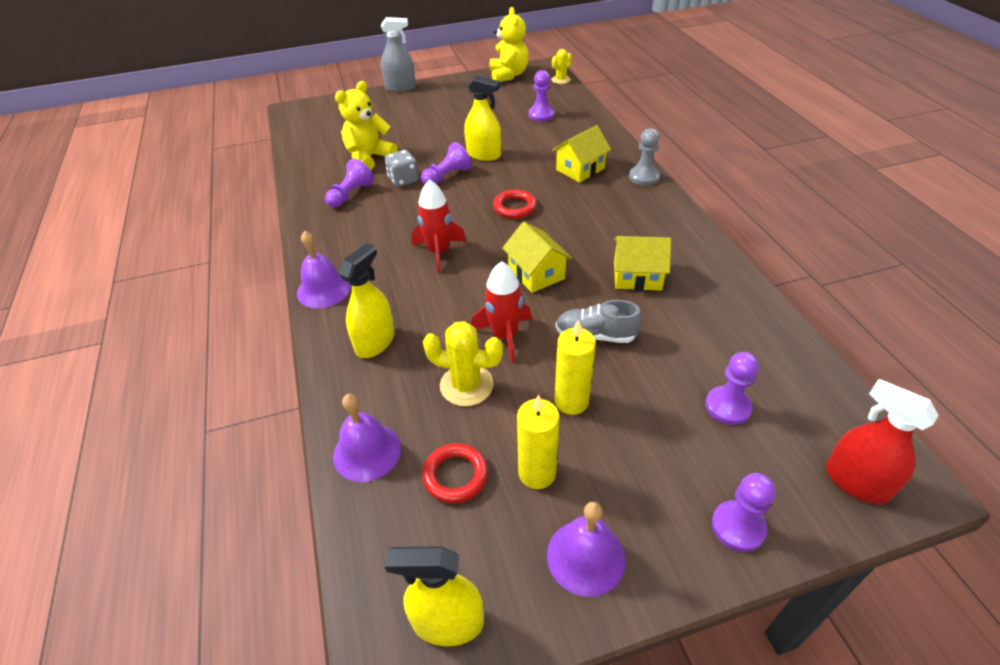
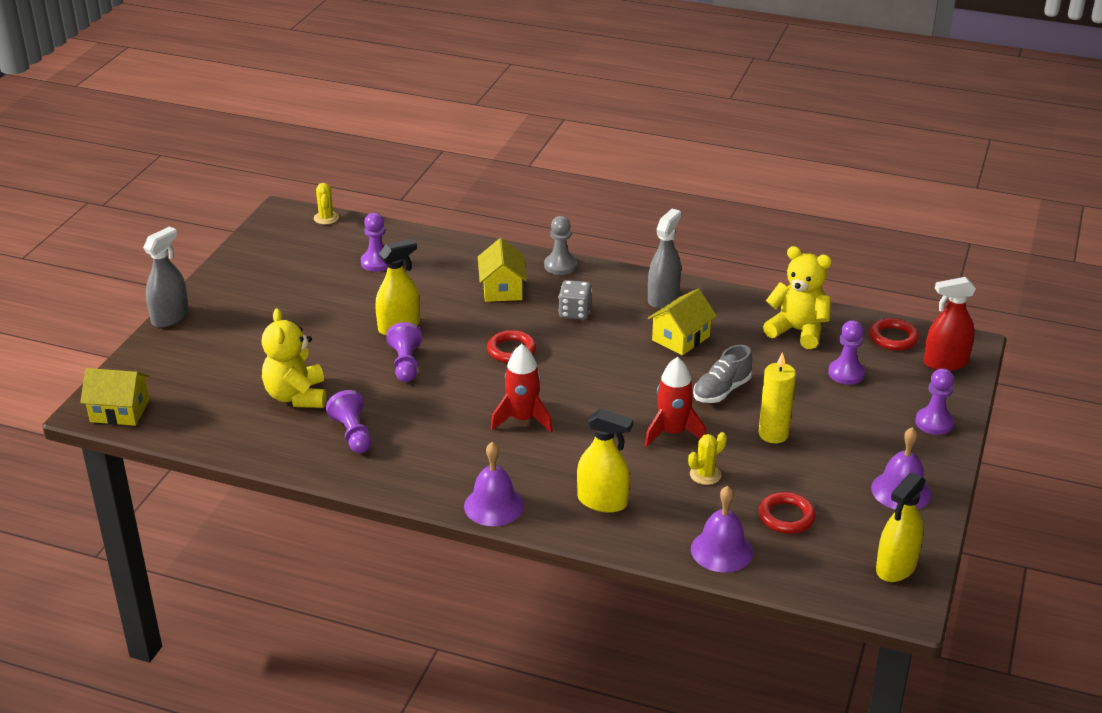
camera: 55 degrees left, 10 degrees down
(375, 342) = (602, 501): yellow spray bottle -> yellow spray bottle turned 135 degrees clockwise
(403, 180) = (373, 392): grey dice -> grey dice (575, 312)
(466, 385) = (705, 475): yellow cactus -> yellow cactus, size x0.63
(508, 75) = (263, 241): yellow teddy bear -> yellow teddy bear (798, 331)
(536, 273) = (617, 383): yellow house -> yellow house (119, 411)
(537, 473) = (820, 480): yellow candle -> none
(676, 241) = (663, 298): none -> grey spray bottle
(834, 414) = (893, 338): none -> red ring

